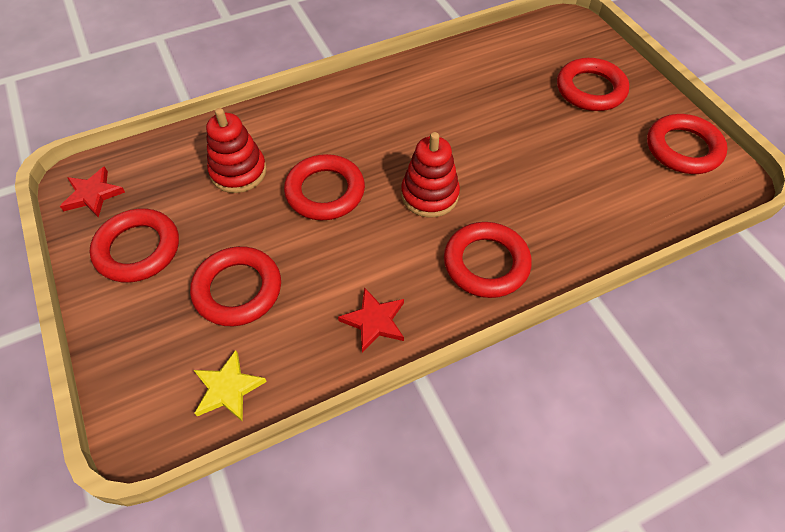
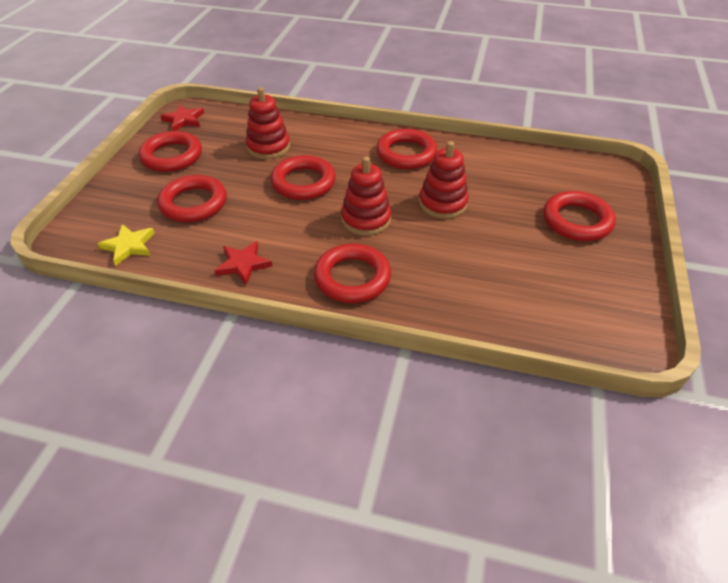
camera: 40 degrees right, 10 degrees down
(475, 136) = (442, 203): none -> red stacking toy
(683, 149) = (611, 300): red ring -> red ring (406, 154)

